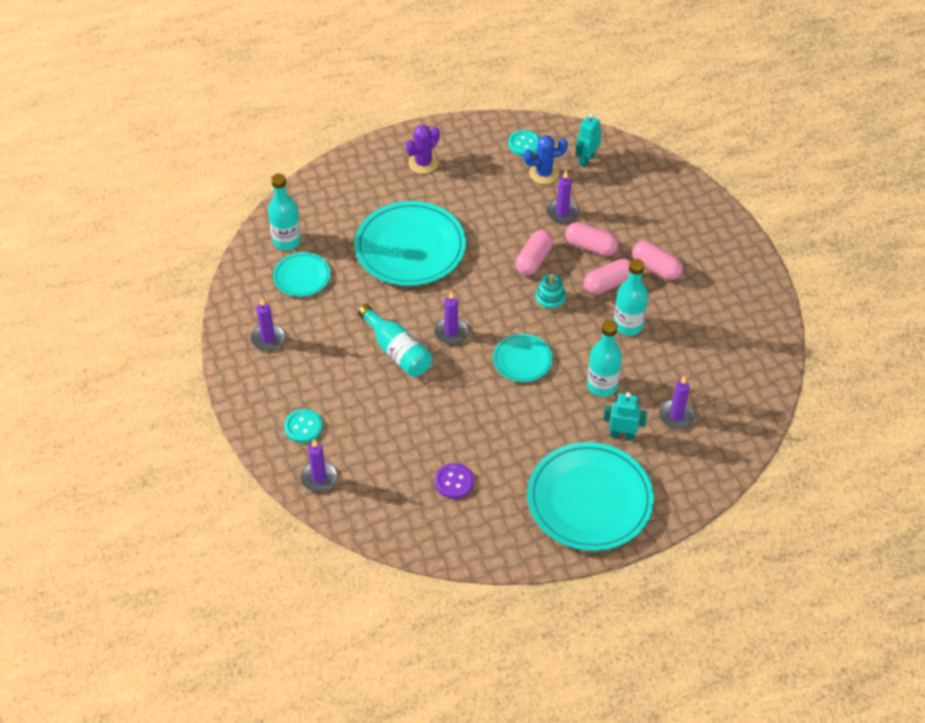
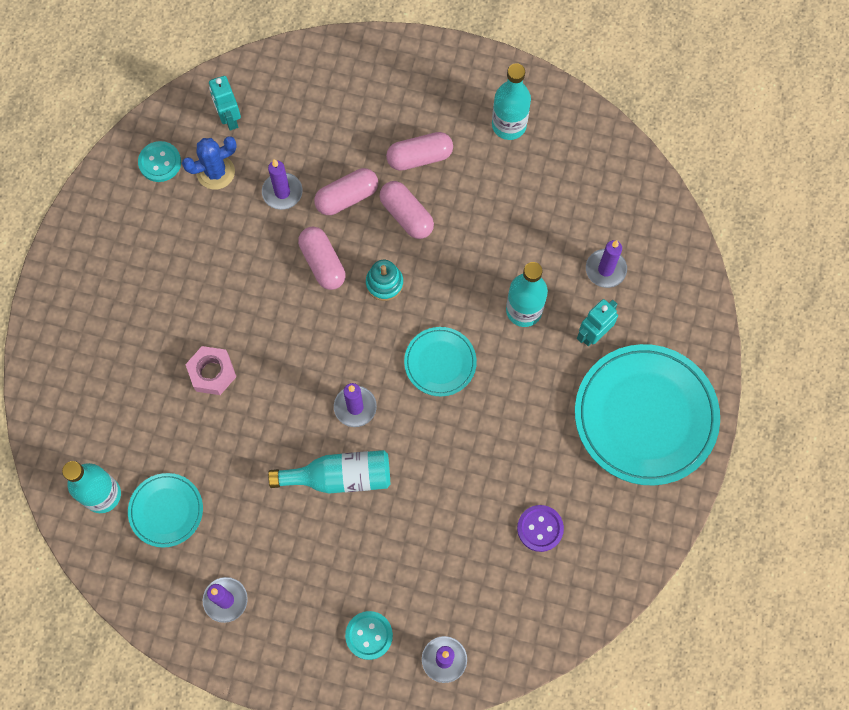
camera: 55 degrees left, 20 degrees up
(410, 248) = (212, 373): turquoise plate -> pink nut
(423, 163) = (104, 280): purple cactus -> none
(544, 173) = (215, 172): blue cactus -> blue cactus turned 45 degrees clockwise
(608, 284) = (406, 215): pink capsule -> pink capsule turned 45 degrees counterclockwise
(628, 325) = (470, 234): turquoise bottle -> turquoise bottle (509, 125)

